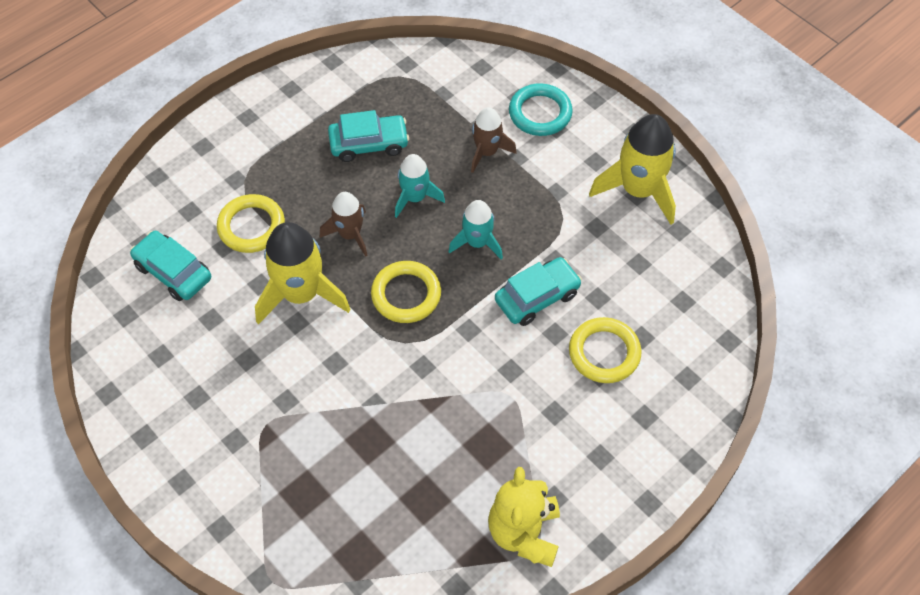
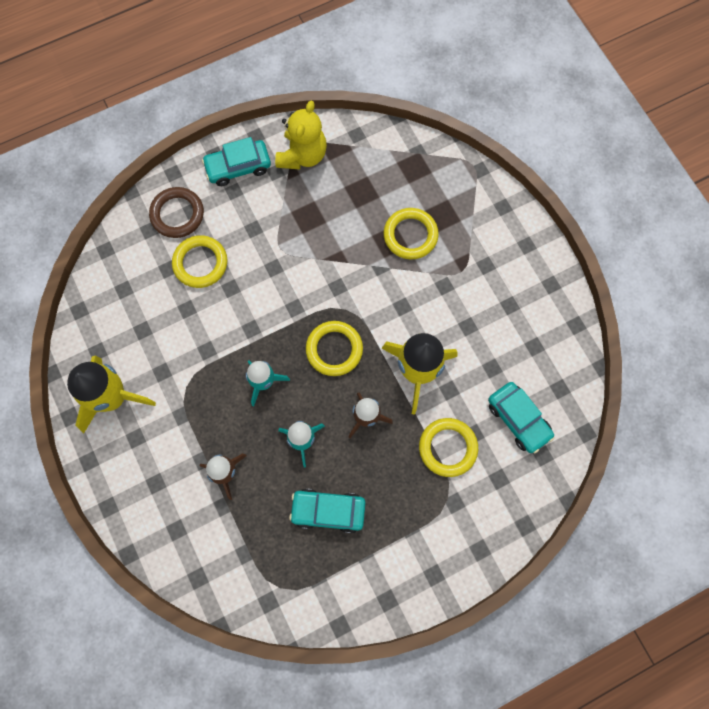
camera: 165 degrees left, 15 degrees up
(343, 455) = (410, 235): none -> yellow ring
(537, 297) = (233, 321): turquoise car -> turquoise car (238, 167)
(540, 113) = (163, 505): turquoise ring -> none
(660, 406) = (177, 214): none -> brown ring

